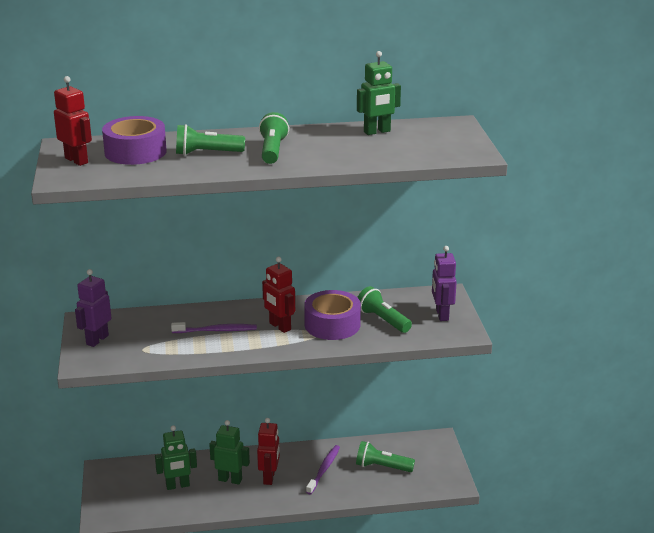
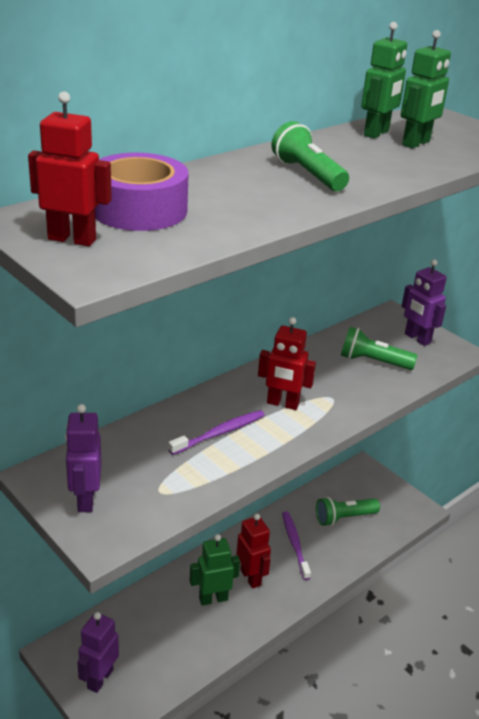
camera: 35 degrees left, 5 degrees up
(116, 494) = (100, 679): none -> purple robot
(177, 486) = (163, 633): green robot -> green robot (416, 143)
(207, 153) = (237, 193): green flashlight -> none
(332, 324) = (332, 383): purple tape -> none

